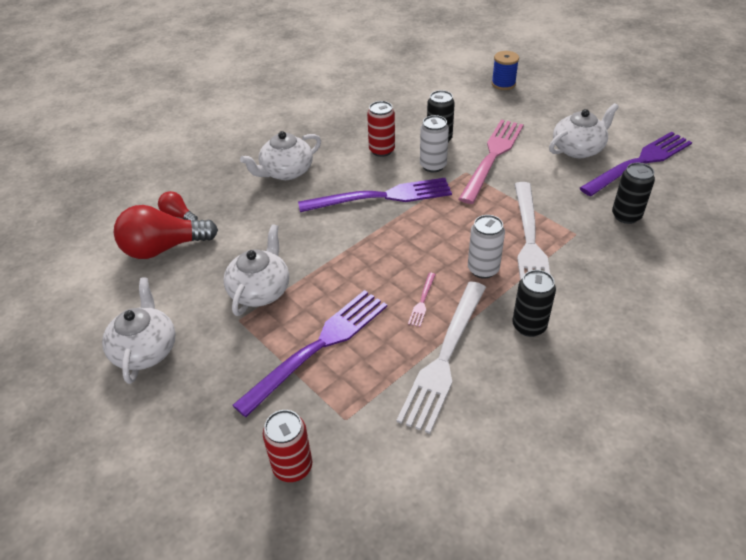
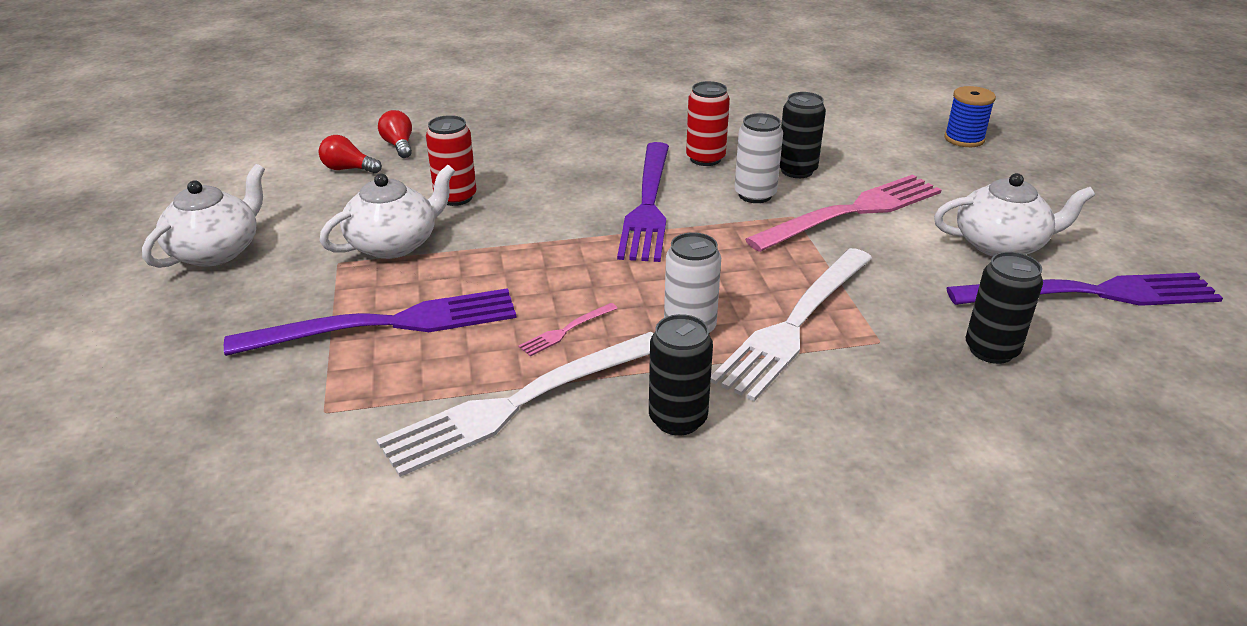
camera: 30 degrees right, 10 degrees down
(164, 248) = (348, 169): red light bulb -> red light bulb, size x0.50
(286, 172) = (563, 143): white teapot -> none
(292, 467) = (210, 430): red can -> red can (455, 197)
(382, 197) = (648, 204): purple fork -> purple fork turned 75 degrees clockwise

